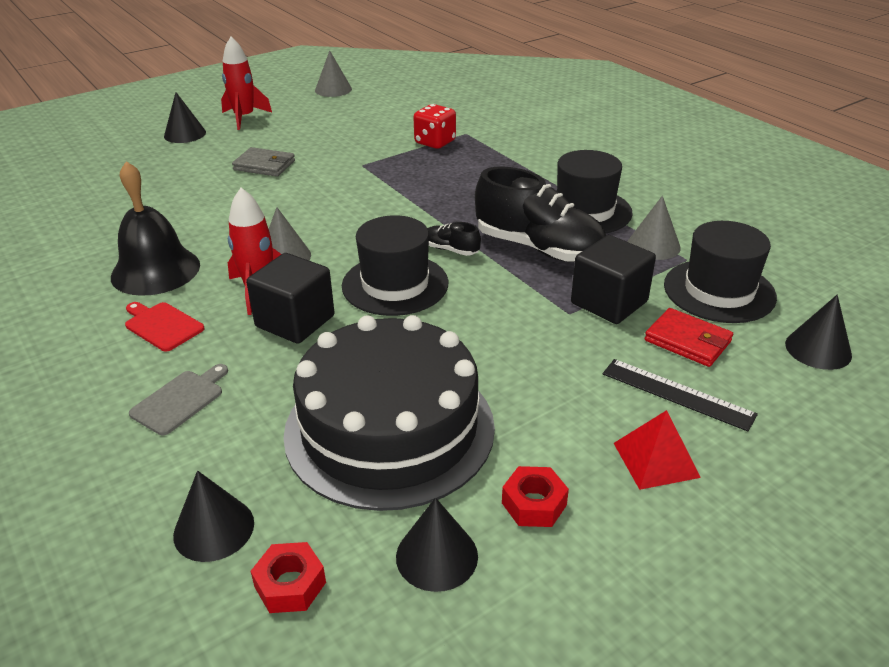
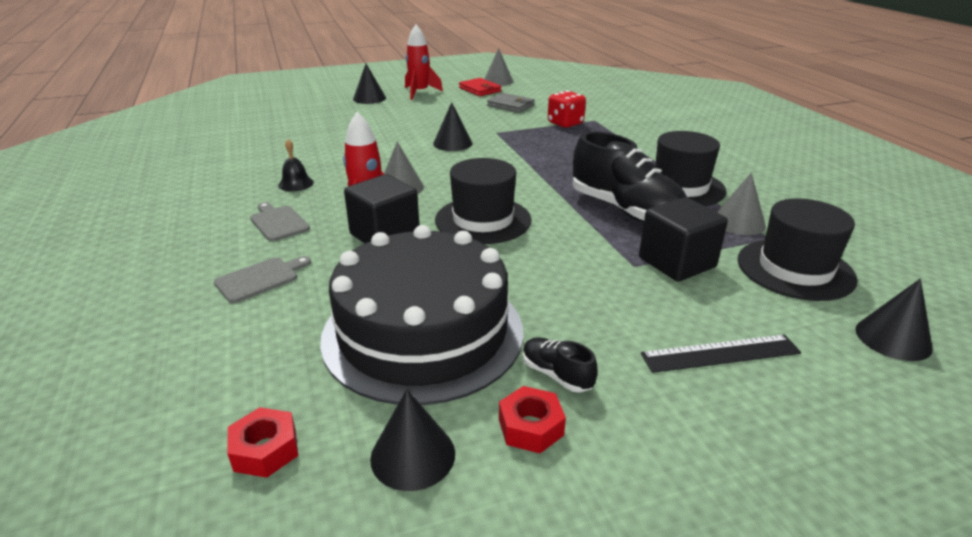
camera: 15 degrees right, 5 degrees down
(155, 270) = (296, 184): black bell -> black bell, size x0.48
(162, 325) = (278, 222): red cutting board -> grey cutting board
(214, 529) = (228, 386): black cone -> black cone (452, 143)
(264, 165) = (418, 124): grey wallet -> grey wallet (510, 105)
(451, 250) = (544, 201): black shoe -> black shoe (556, 375)
(655, 460) = (675, 411): red pyramid -> none
(677, 394) = (720, 353): black ruler -> black ruler turned 60 degrees counterclockwise
(687, 341) = (747, 307): red wallet -> red wallet (480, 90)

